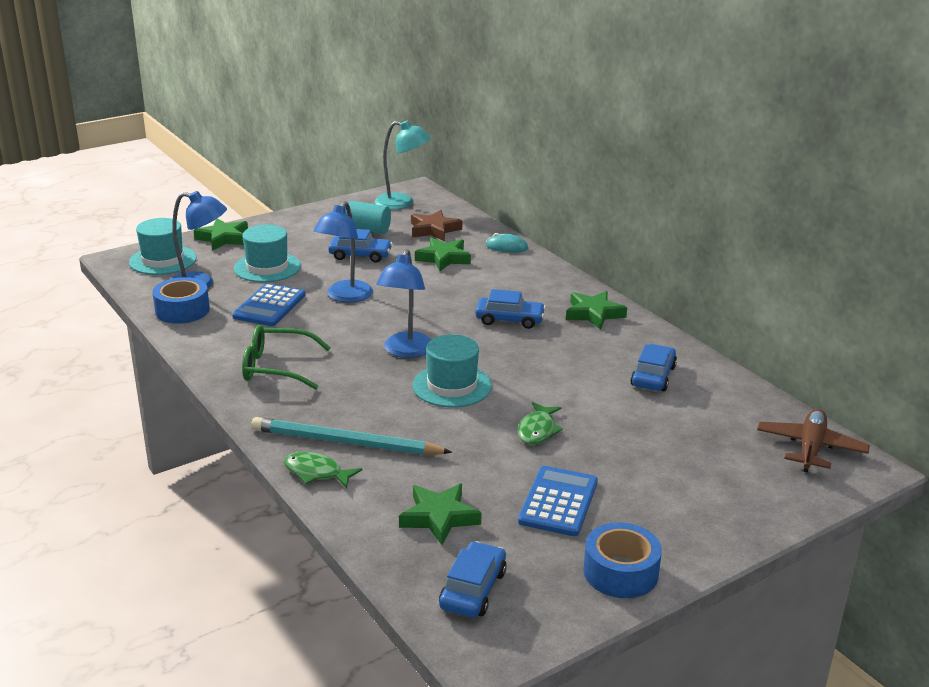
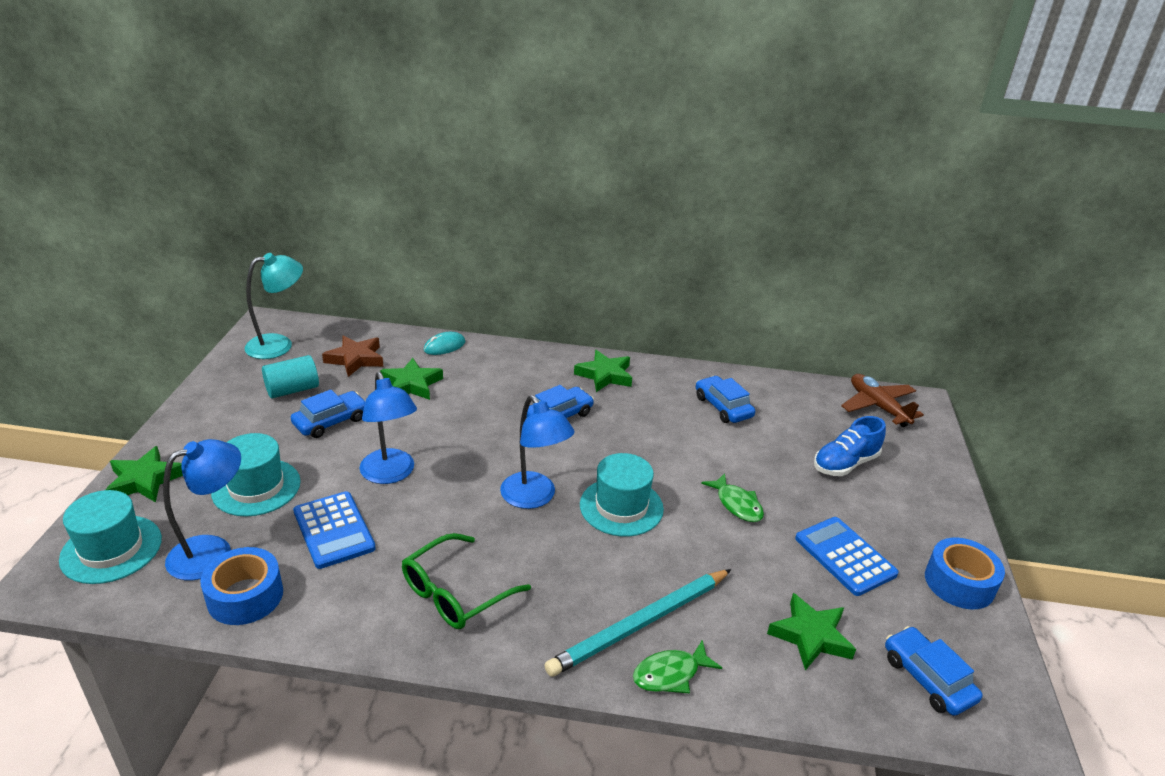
camera: 50 degrees left, 5 degrees up
(685, 460) = (845, 464): none -> blue shoe

